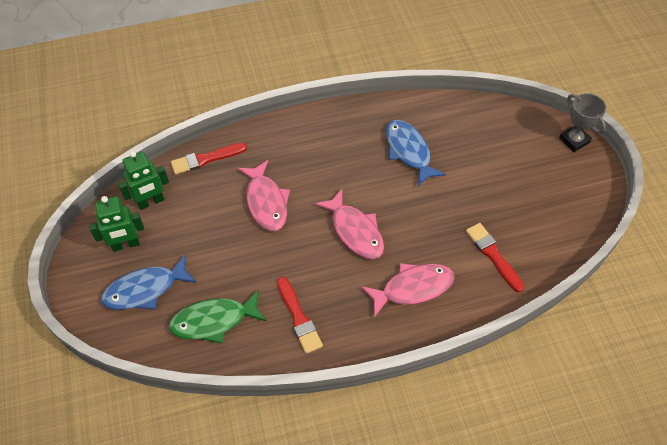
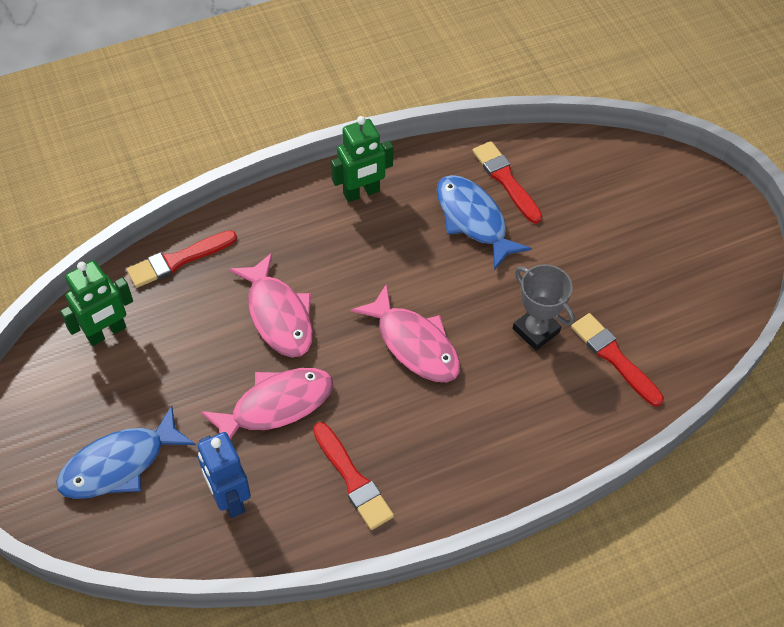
camera: 10 degrees left, 0 degrees up
(126, 245) = (79, 400): green robot -> green robot (361, 193)
(214, 321) = (229, 498): green fish -> blue robot
(413, 288) = (509, 417): pink fish -> pink fish (276, 405)
(435, 126) = (505, 180): none -> red brush
(574, 140) = (702, 182): grey trophy -> grey trophy (536, 330)

